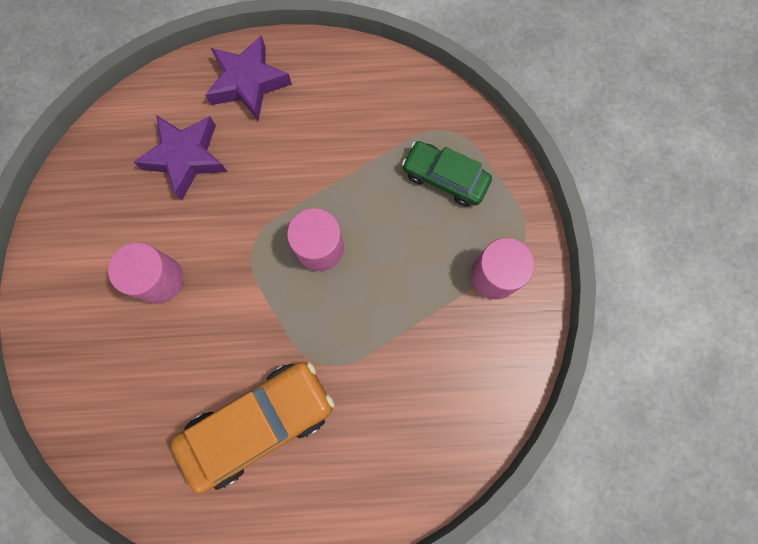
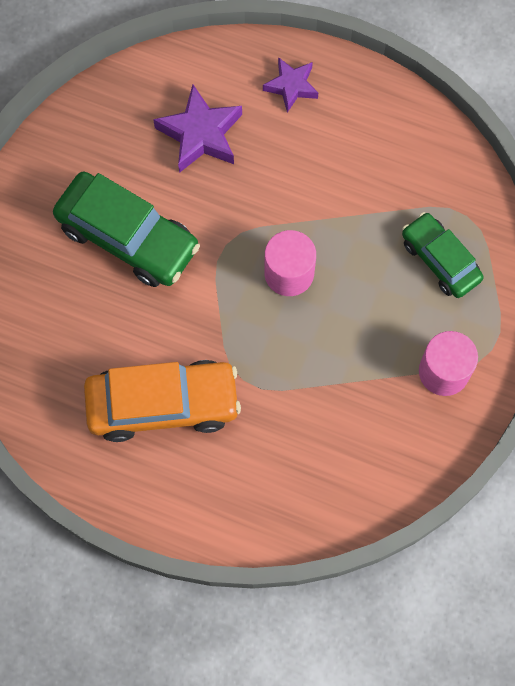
camera: 25 degrees right, 5 degrees down
(159, 279) = (128, 237): pink cylinder -> green car
(248, 83) = (291, 86): purple star -> purple star, size x0.64

